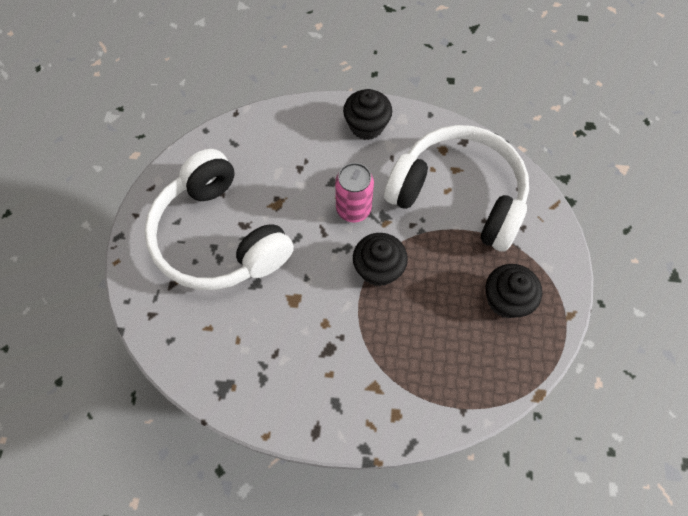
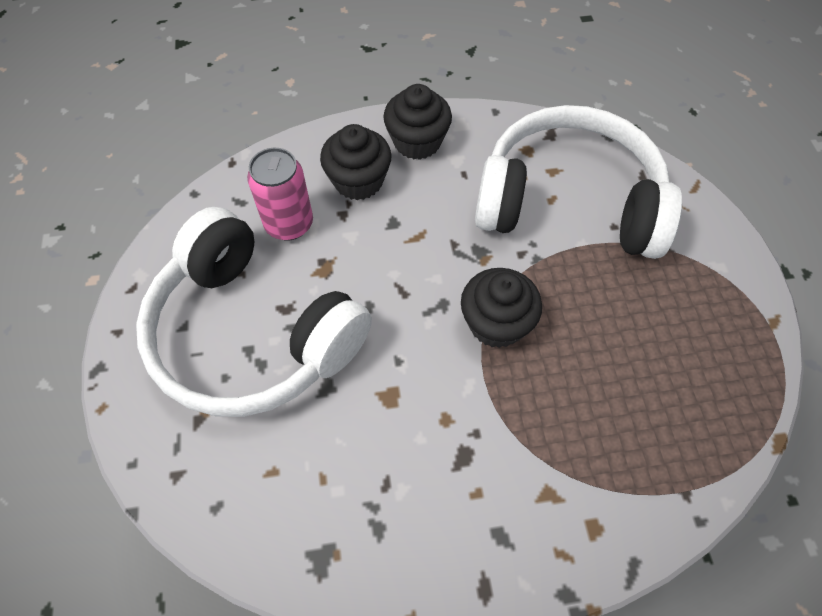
camera: 15 degrees left, 5 degrees down
(353, 209) = (434, 251): pink can -> pink can (289, 224)
(506, 300) = (683, 322): black cupcake -> black cupcake (358, 181)

